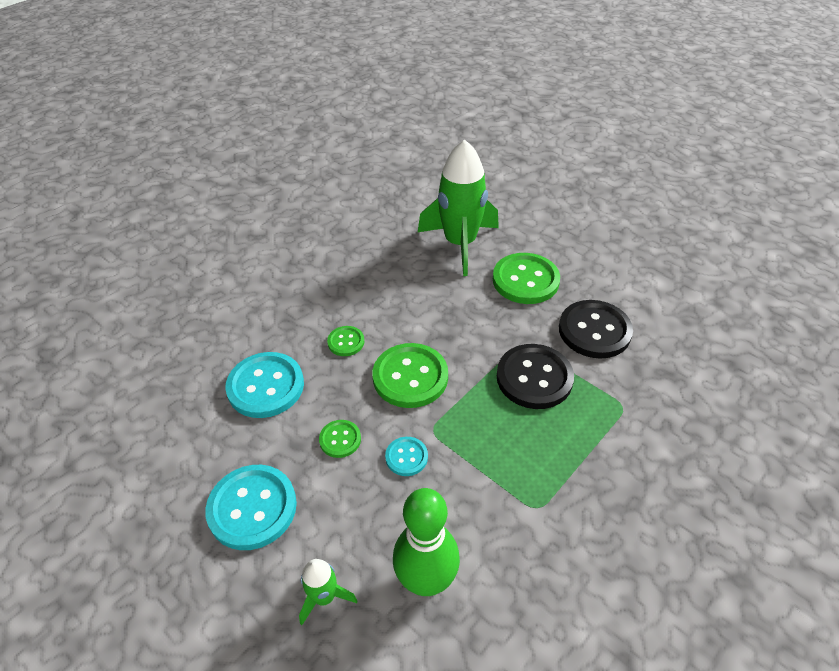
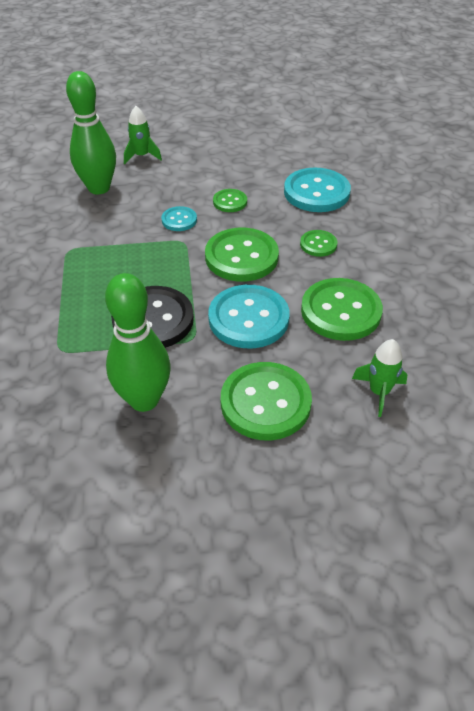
camera: 130 degrees right, 0 degrees up
(252, 508) = (226, 155): turquoise button -> turquoise button (248, 318)
(410, 291) = (341, 311): none -> green button
(460, 244) = (379, 392): green rocket -> green rocket, size x0.46
(594, 331) = (144, 400): black button -> green bowling pin

